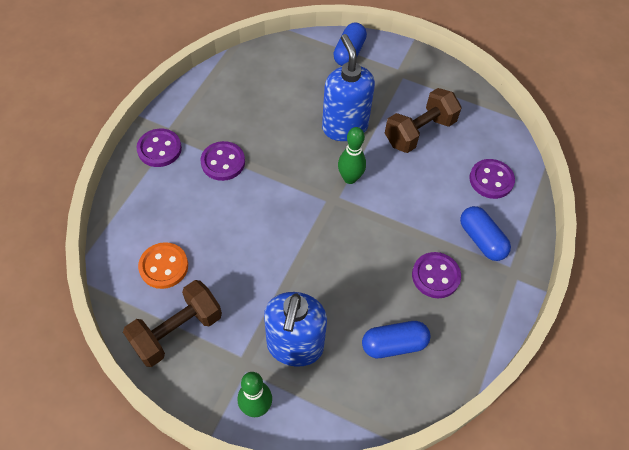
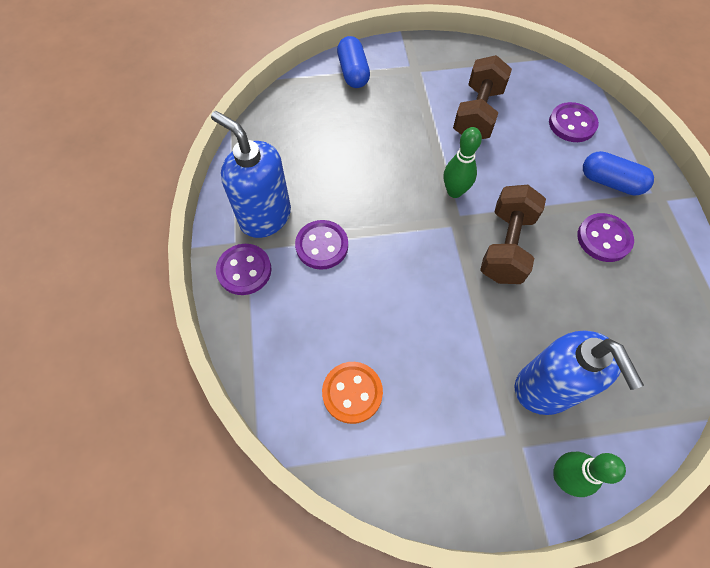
camera: 30 degrees left, 5 degrees up
(177, 331) = (423, 453): brown dumbbell -> brown dumbbell (506, 246)
(344, 127) = (408, 145): blue soap dispenser -> blue soap dispenser (265, 216)
(394, 344) = (625, 326): blue capsule -> none

